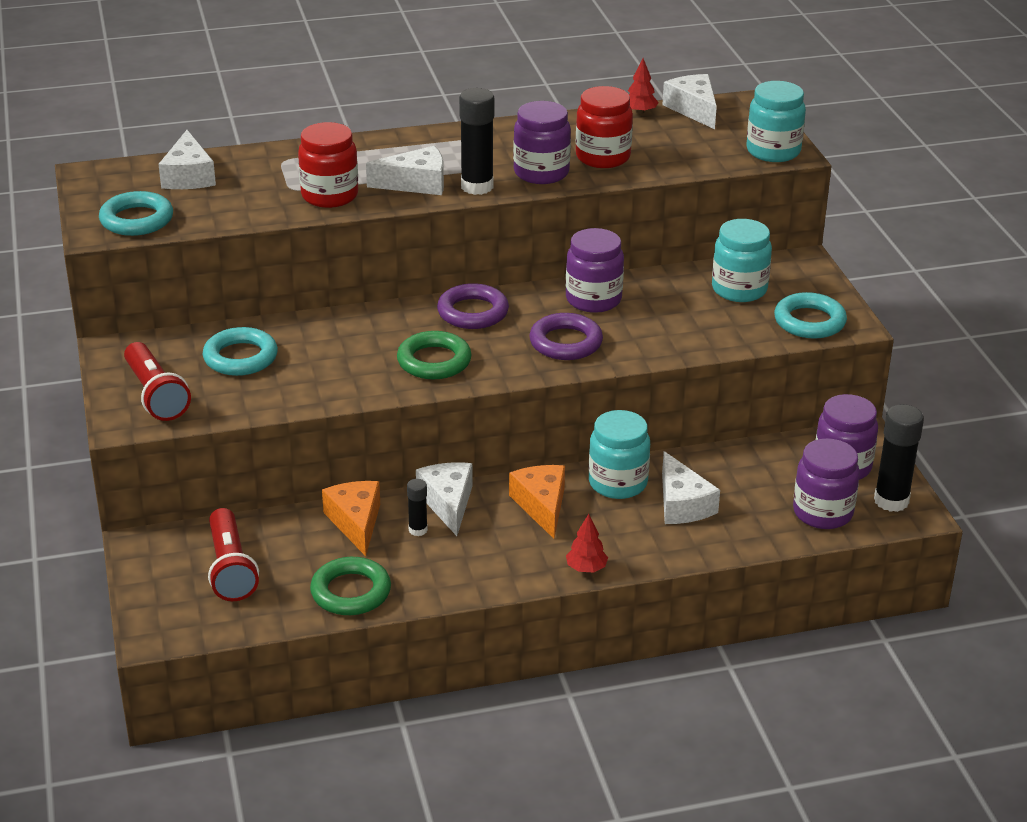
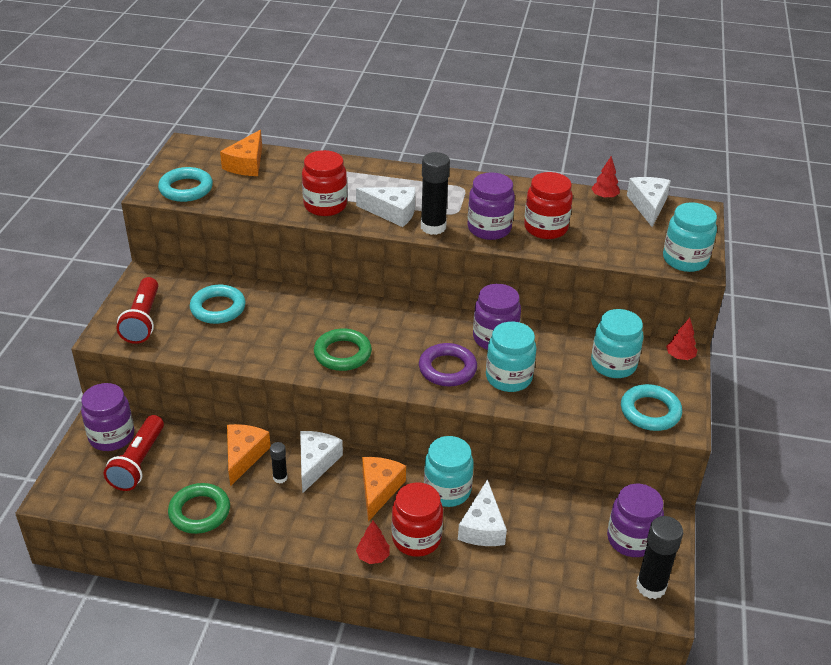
camera: 25 degrees right, 5 degrees up
(188, 176) = (246, 164): white cheese -> orange cheese
(473, 312) = (400, 322): purple ring -> none
(620, 537) = (416, 538): none -> red jar
(639, 332) = (508, 378): none -> turquoise jar
(801, 263) = (680, 356): none -> red tree
(822, 513) = (587, 576): purple jar -> purple jar (111, 436)

